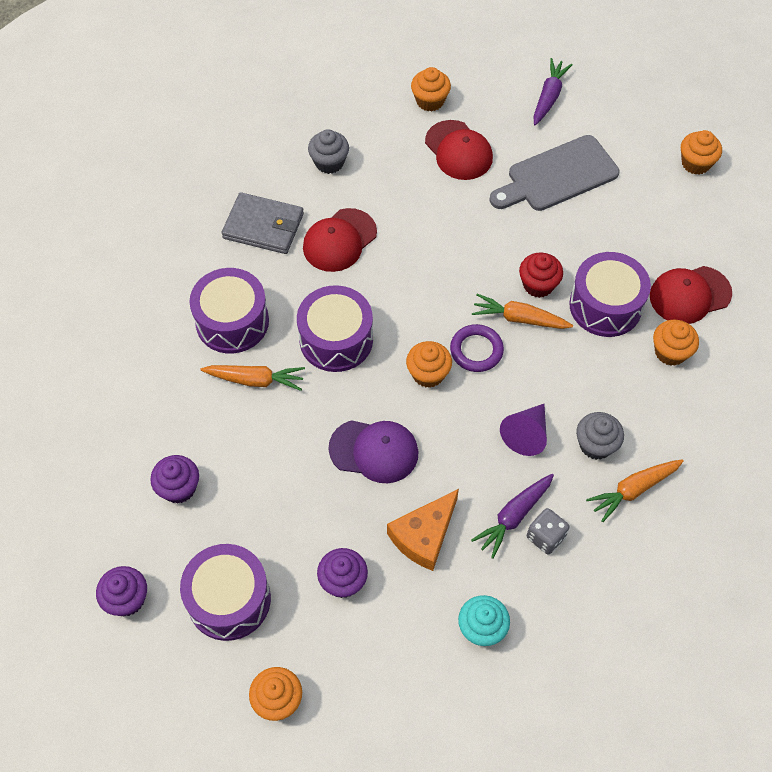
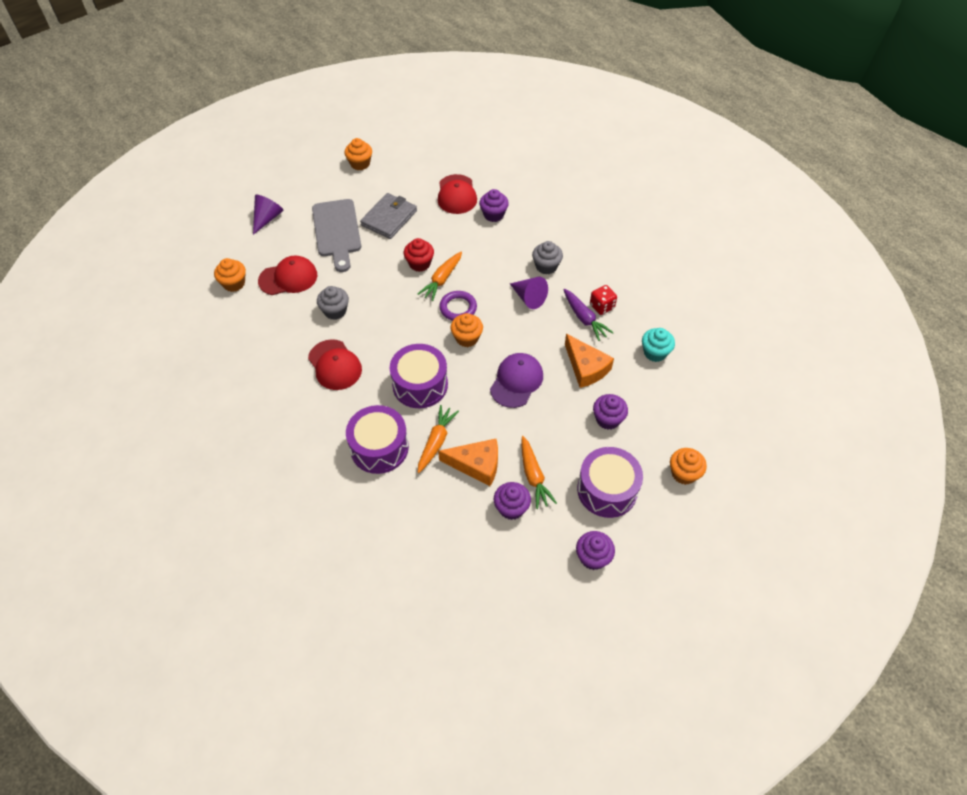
camera: 75 degrees left, 5 degrees down
(232, 433) = (476, 465): none -> orange cheese
(263, 226) = (299, 411): grey wallet -> grey wallet (389, 218)
(329, 162) = (259, 356): grey cupcake -> grey cupcake (335, 311)
(545, 537) = (602, 306): grey dice -> red dice
(549, 97) = (267, 218): purple carrot -> purple cone
(605, 305) = (449, 235): purple drum -> none
(633, 490) = (581, 257): orange carrot -> orange carrot (533, 476)
(670, 352) = (493, 215): orange cupcake -> purple cupcake

